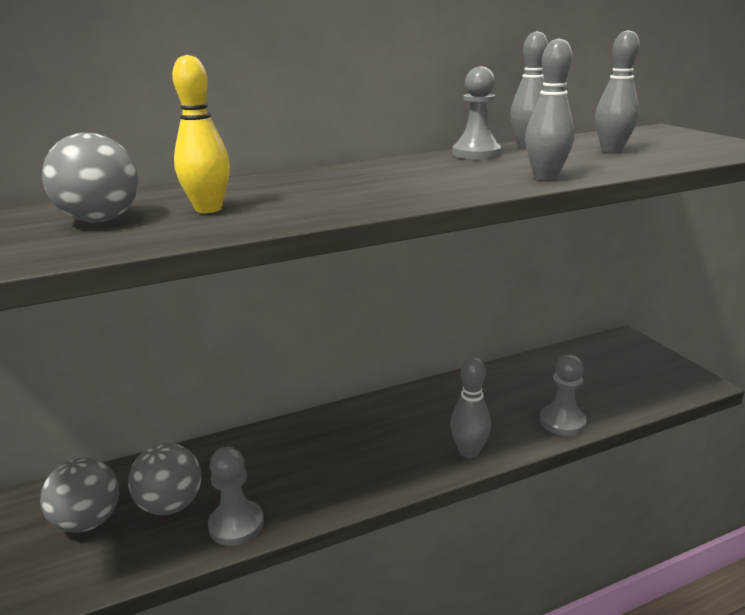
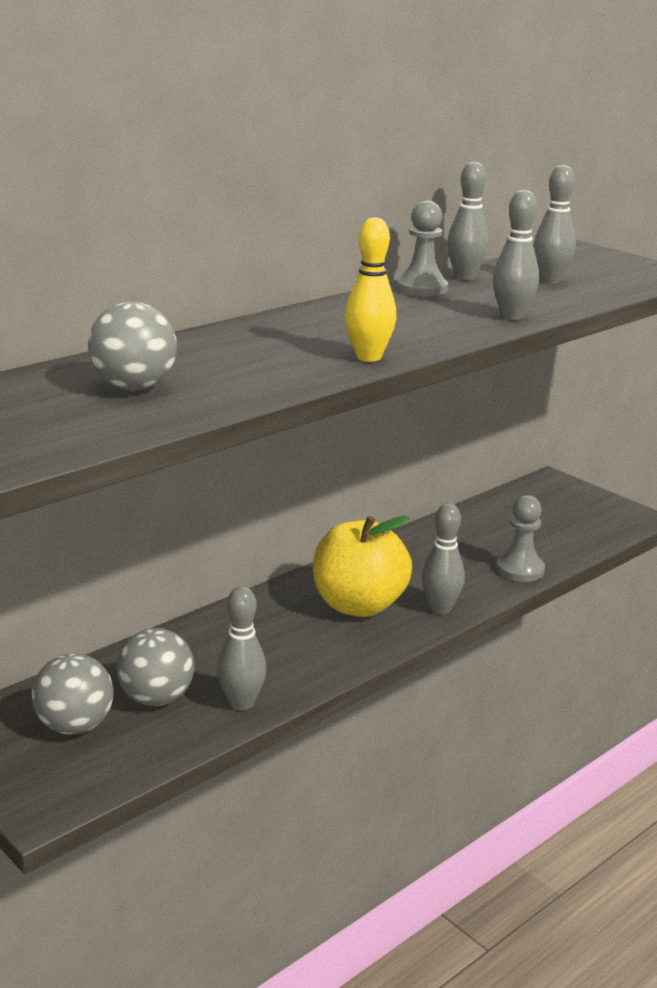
camera: 20 degrees left, 0 degrees up
(208, 209) = (227, 369): yellow bowling pin -> yellow bowling pin (368, 357)
(236, 524) = (242, 703): grey pawn -> grey bowling pin
(396, 437) = (359, 605): none -> yellow apple

